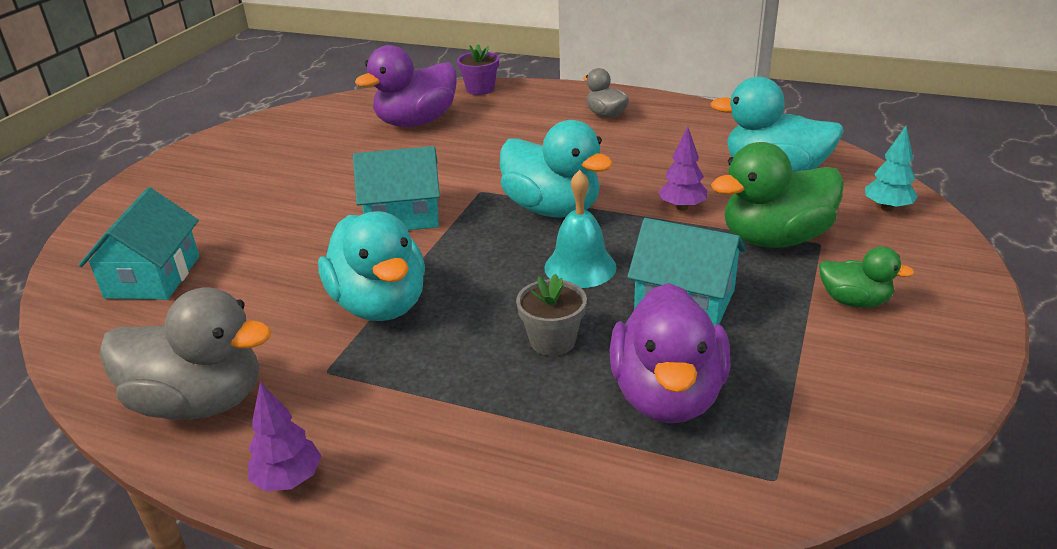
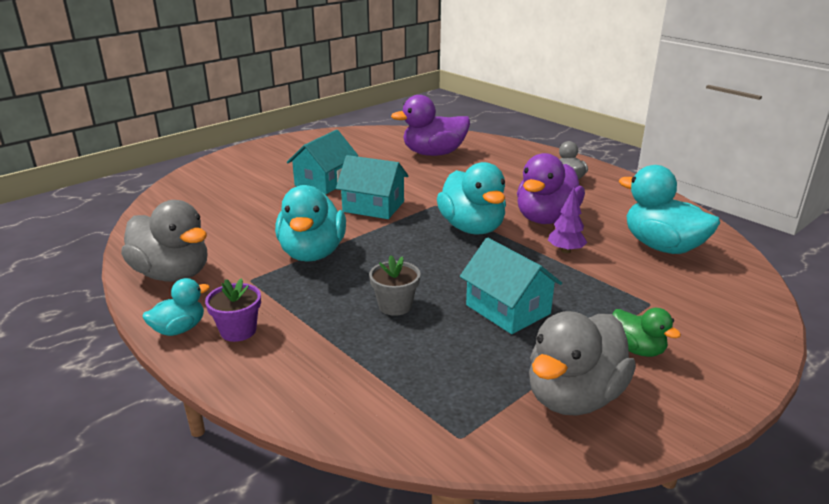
camera: 25 degrees right, 5 degrees down
(153, 277) = (207, 203): turquoise house -> turquoise house (324, 182)
(288, 480) = (179, 329): purple tree -> turquoise duck
(480, 89) = (495, 142): purple flower pot -> purple flower pot (238, 331)
(580, 267) = (456, 268): turquoise bell -> none
(667, 395) = (437, 362): purple duck -> purple duck (546, 218)
(774, 239) = (616, 290): green duck -> none
(844, 381) = (574, 397): none -> grey duck
(887, 208) = (734, 295): turquoise tree -> none

